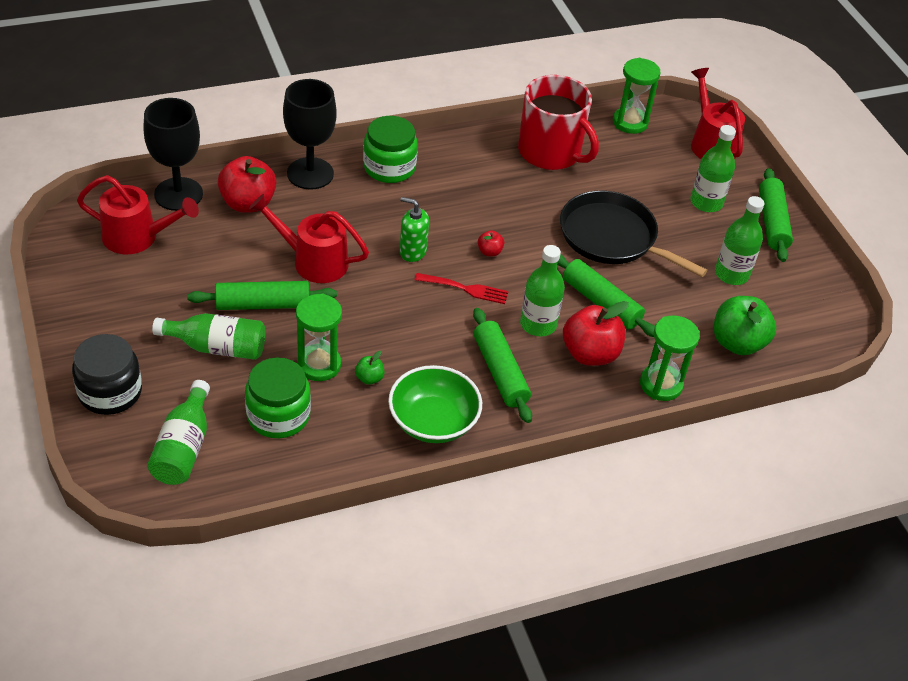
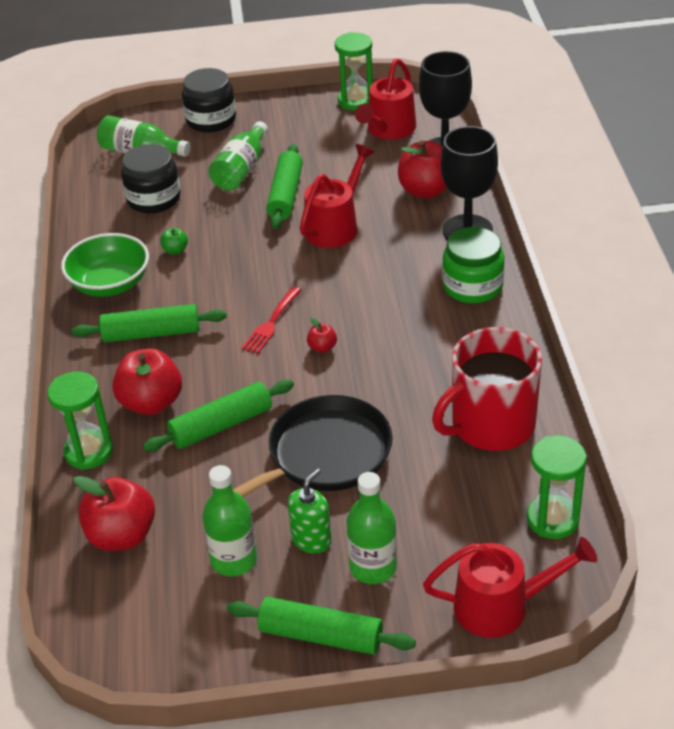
camera: 110 degrees right, 5 degrees down
(278, 415) = (154, 199): green jar -> black jar
(319, 365) = (202, 223): green hourglass -> green hourglass (356, 101)
(412, 251) = (334, 291): green soap dispenser -> green soap dispenser (311, 540)
(538, 324) = (205, 369): green bottle -> none
(737, 343) = (122, 535): green apple -> red apple

